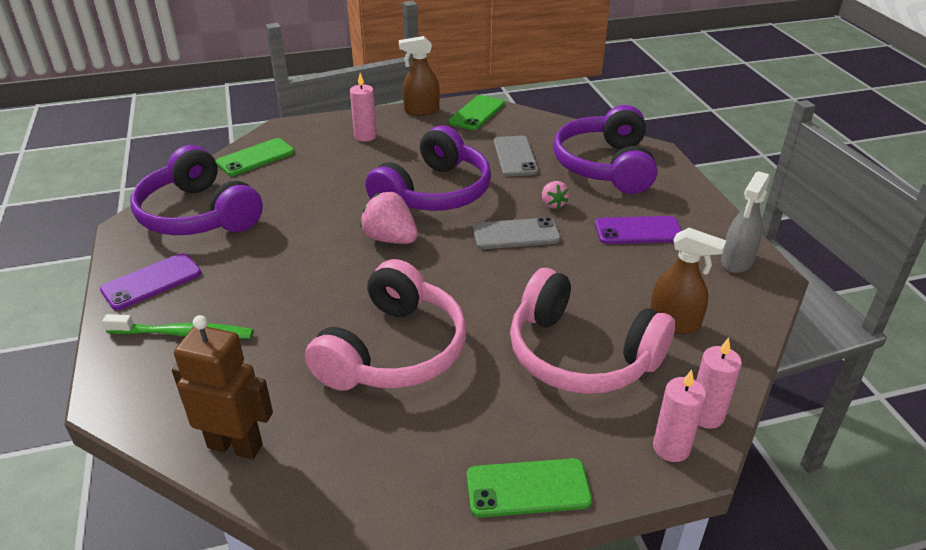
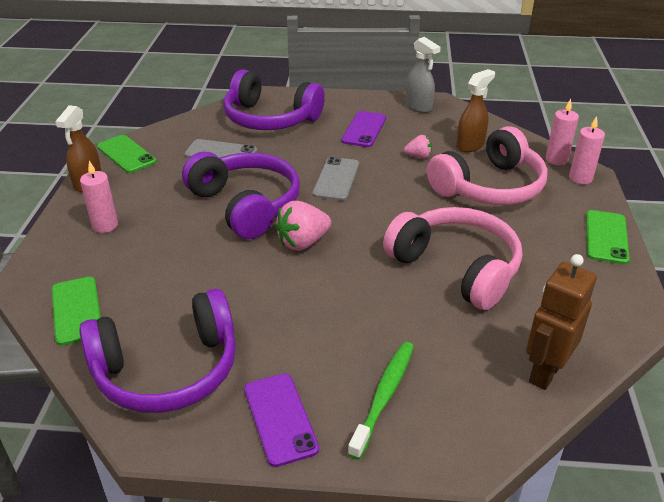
camera: 70 degrees left, 0 degrees up
(553, 204) = (306, 153): pink strawberry -> pink strawberry (418, 156)

